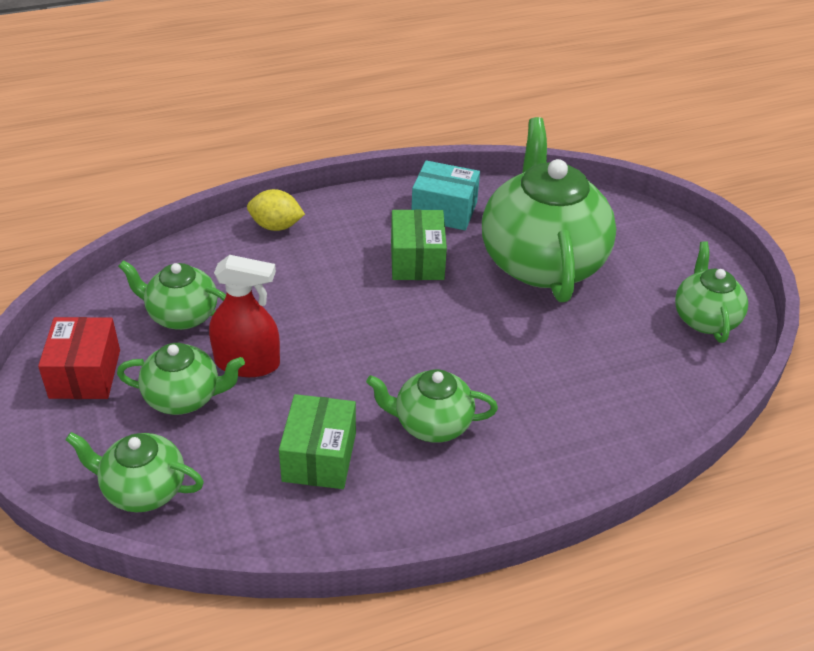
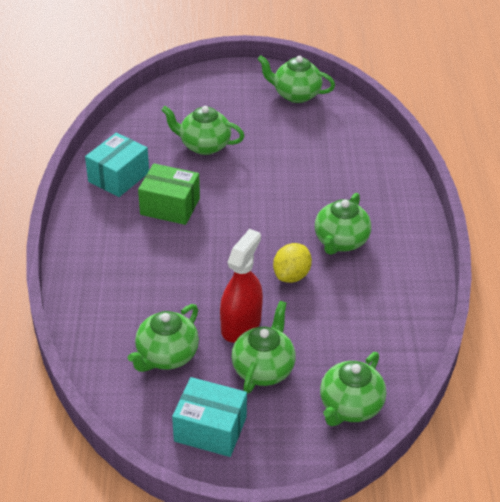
camera: 70 degrees left, 0 degrees up
(85, 374) = (210, 429): red box -> turquoise box
(276, 226) = (81, 276): yellow lemon -> yellow lemon (291, 275)
(319, 457) = (351, 304): green box -> none
(541, 261) = (204, 145): green teapot -> green teapot, size x0.51

